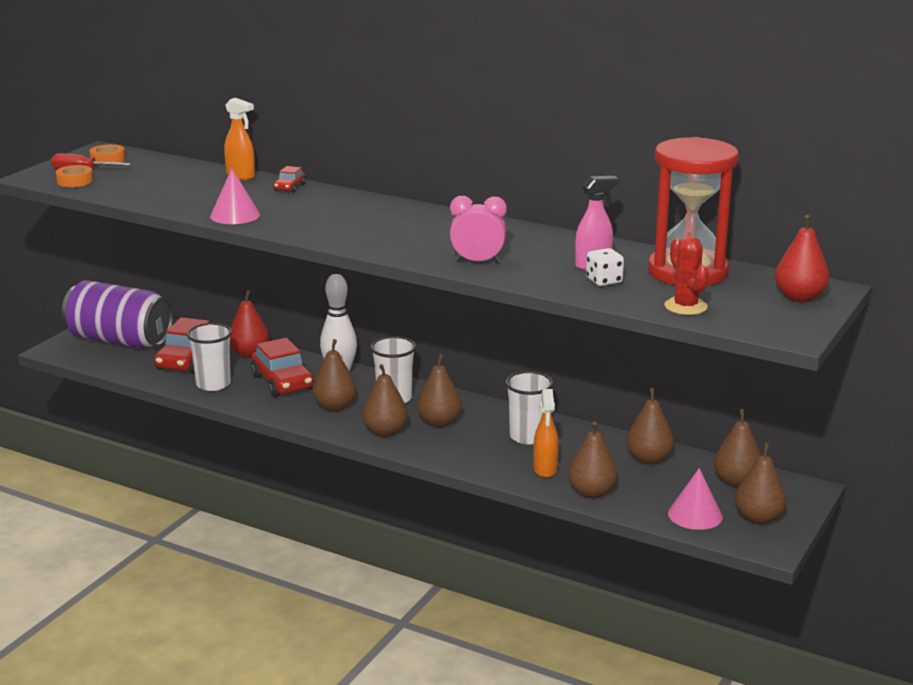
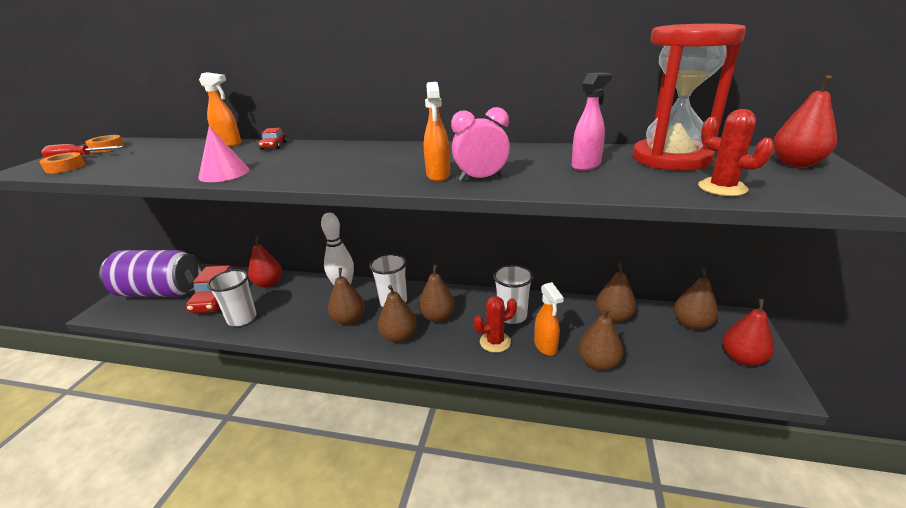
camera: 15 degrees left, 5 degrees up
(283, 382) = (300, 304): red car -> none
(440, 252) = (438, 176): none -> orange spray bottle
(491, 456) = (495, 342): none -> red cactus
(604, 281) = (614, 177): white dice -> none
(695, 515) = (694, 367): pink cone -> none
(758, 518) = (742, 358): brown pear -> red pear

